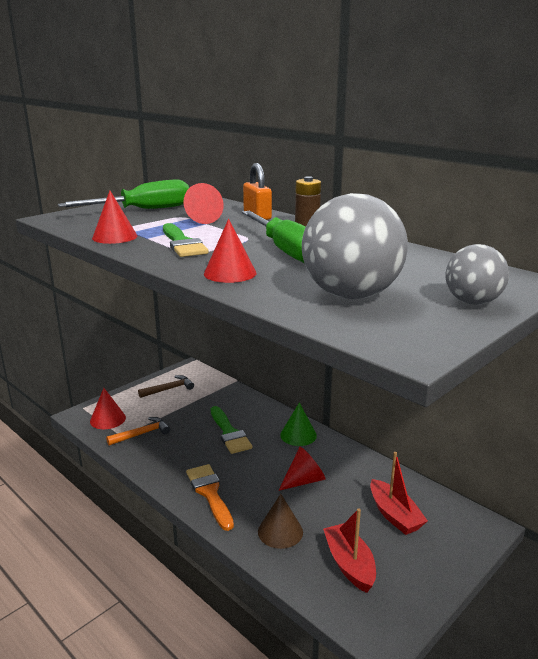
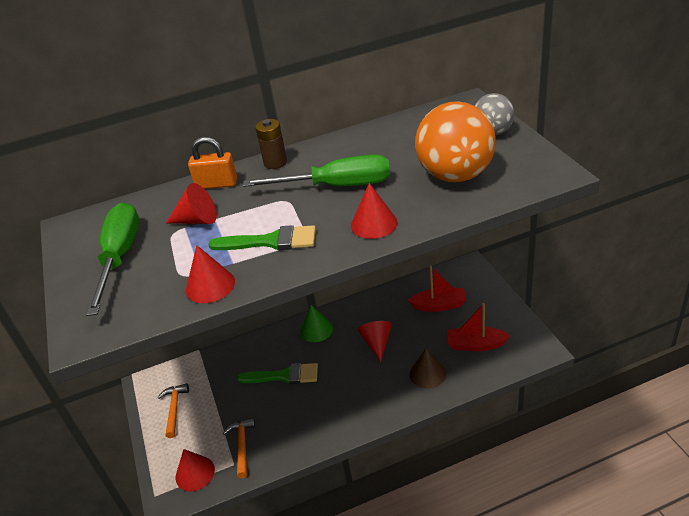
camera: 60 degrees left, 15 degrees up
(169, 389) = (174, 409): brown hammer -> orange hammer
(210, 493) = (361, 408): orange brush -> none
(351, 295) = (455, 175): grey ball -> orange ball

